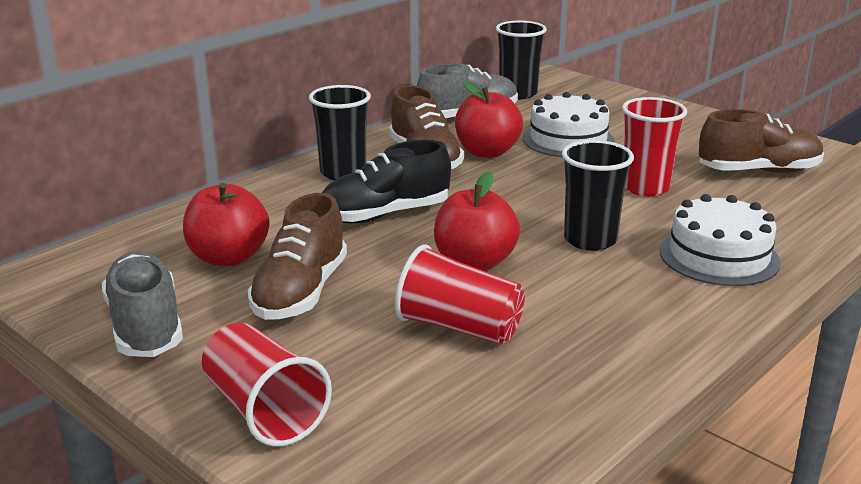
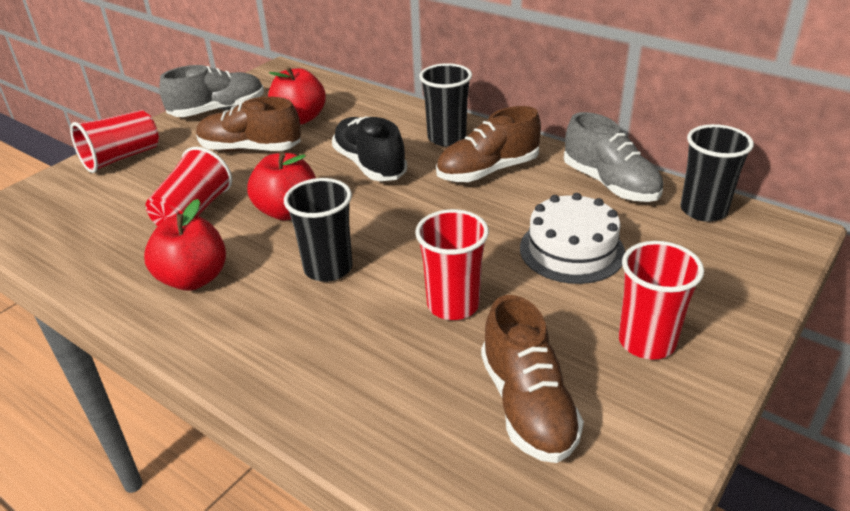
camera: 85 degrees right, 10 degrees up
(487, 152) = (516, 202): red apple -> red apple (193, 279)
(682, 130) = (646, 342): none -> red cup
(719, 256) = (294, 350): white cake -> none

